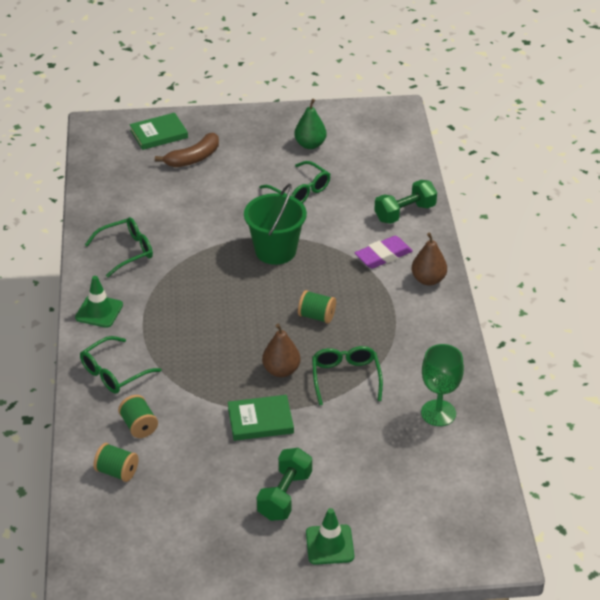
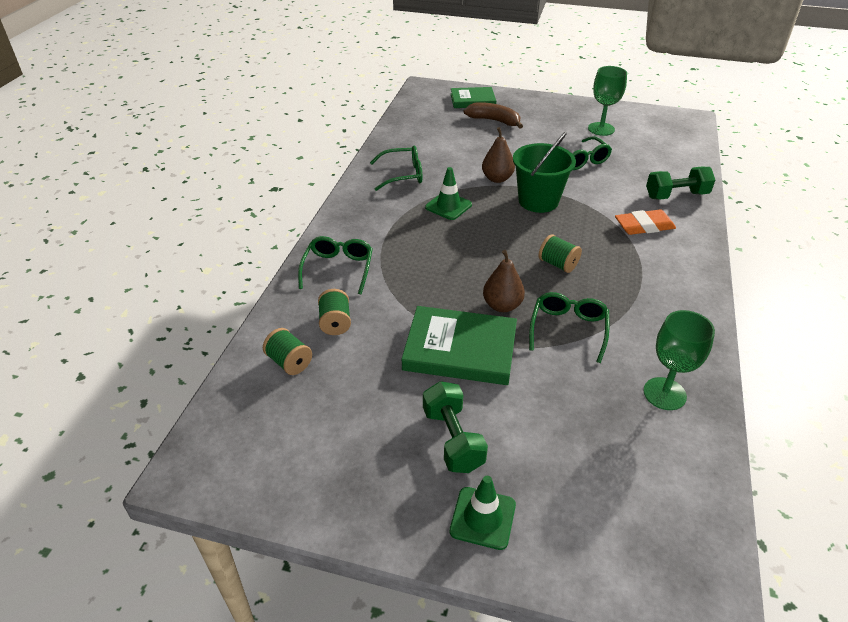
camera: 20 degrees right, 0 degrees up
(99, 311) = (354, 215): green traffic cone -> green traffic cone (448, 206)
(114, 373) = (338, 269): green glasses -> green glasses turned 120 degrees clockwise
(193, 158) = (494, 121): brown banana -> brown banana turned 135 degrees counterclockwise
(260, 420) = (460, 349): green book -> green book, size x1.55
(284, 495) = (453, 439): green dumbbell -> green dumbbell turned 60 degrees counterclockwise
(310, 145) = (601, 129): green pear -> green goblet
(383, 256) = (644, 226): purple eraser -> orange eraser
(428, 280) = (686, 256): brown pear -> brown pear (497, 178)

